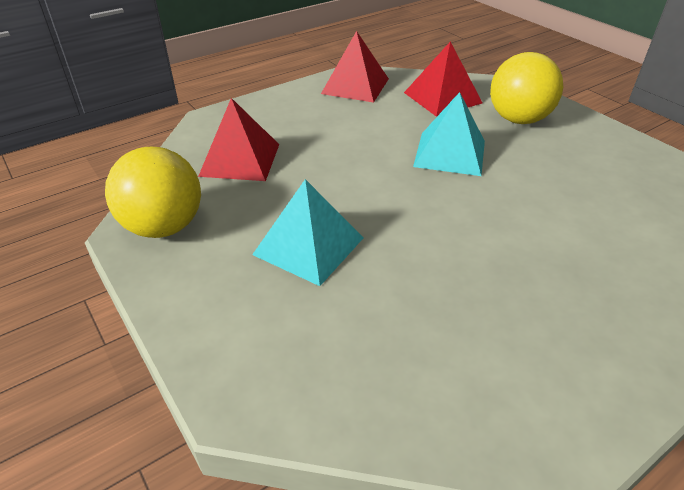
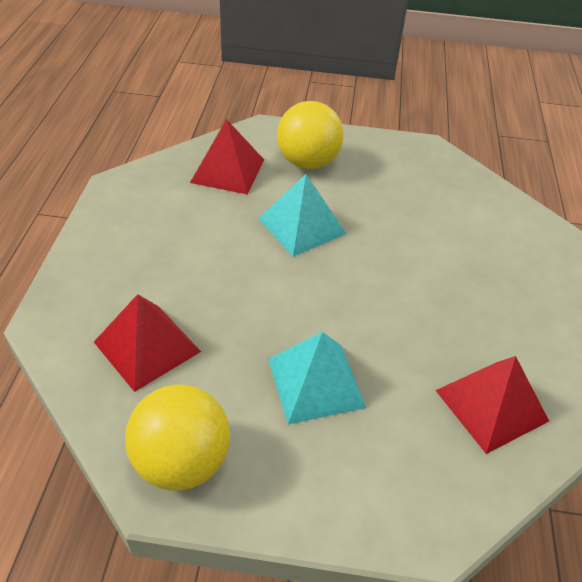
camera: 50 degrees left, 5 degrees up
(355, 86) = (138, 199): red pyramid -> red pyramid (491, 405)

